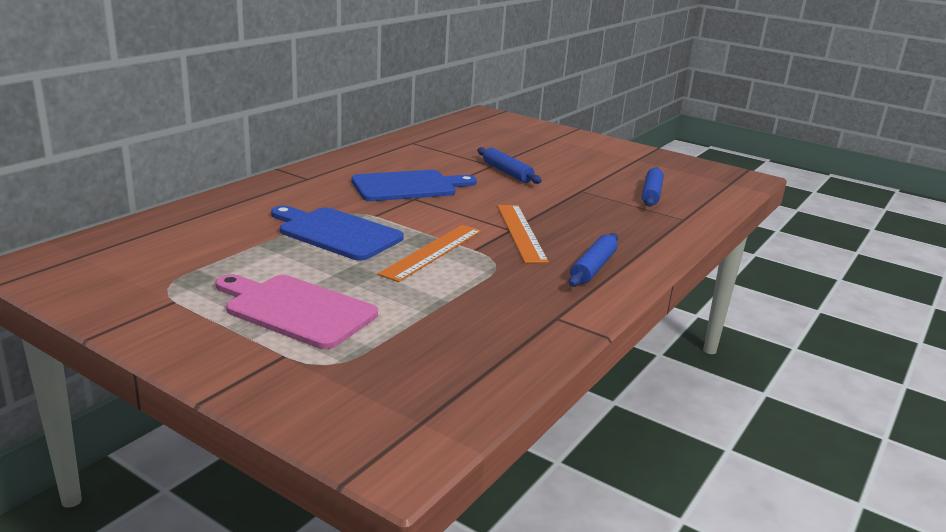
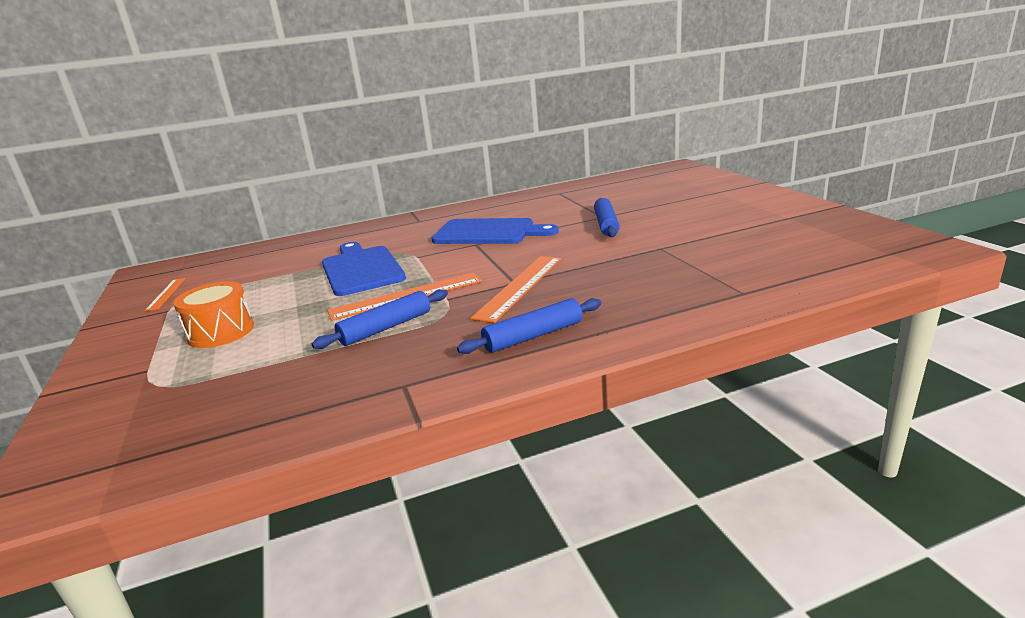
camera: 40 degrees right, 0 degrees up
(128, 285) = (166, 294): none -> orange ruler
(296, 310) = (221, 332): pink cutting board -> orange drum
(651, 194) = (745, 258): blue rolling pin -> blue rolling pin (386, 328)

